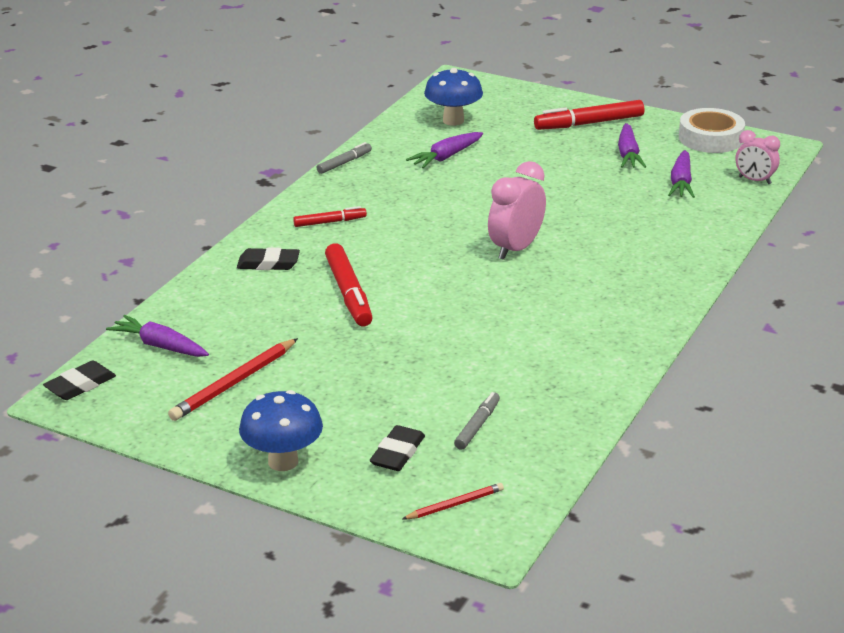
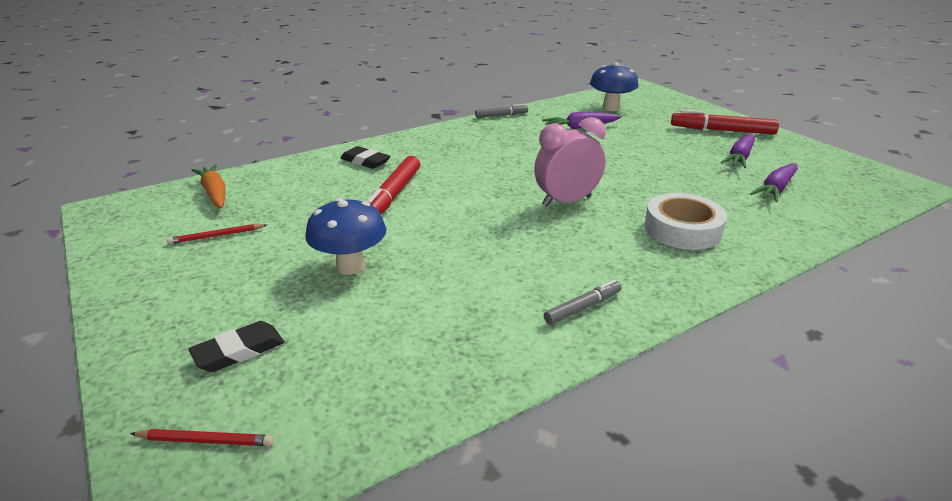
camera: 30 degrees right, 0 degrees up
(80, 385) = (126, 203): black eraser -> none
(159, 346) = (214, 193): purple carrot -> orange carrot
(234, 383) = (216, 236): red pencil -> red pencil, size x0.58
(283, 461) = (144, 318): blue mushroom -> blue mushroom (350, 266)
(330, 222) = (444, 147): red marker -> none
(477, 426) = (343, 352): grey marker -> grey marker (583, 307)
(710, 138) = (832, 163): white tape -> white tape (682, 229)
(754, 180) = (859, 205): pink clock -> none

